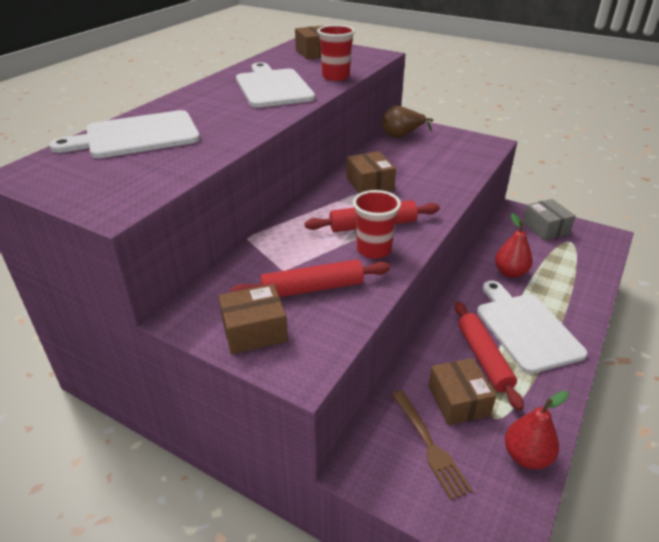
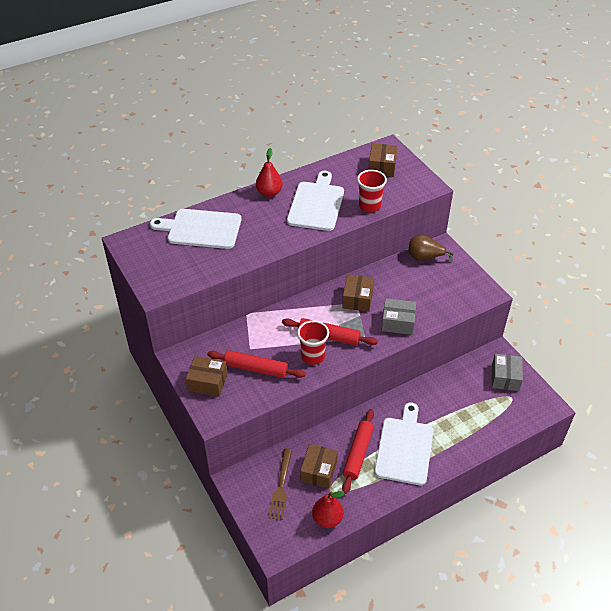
camera: 30 degrees right, 10 degrees up
(435, 189) = (398, 322): none -> grey box
(510, 272) = (437, 403): red pear -> red pear (269, 193)

